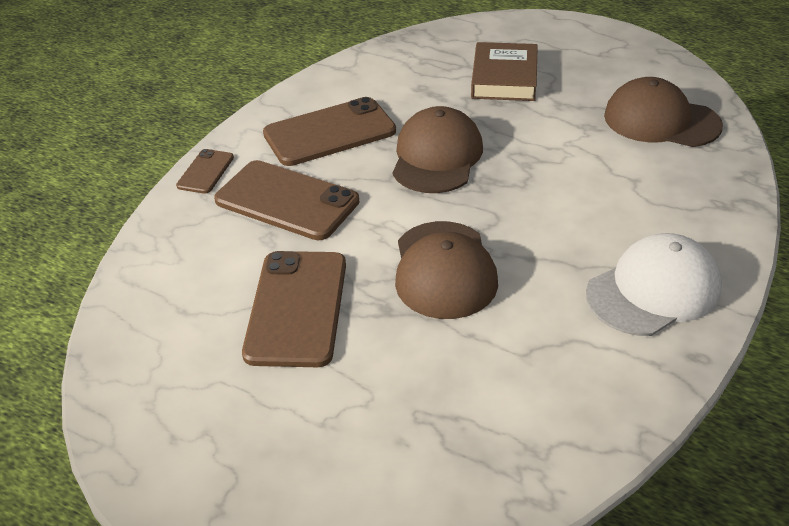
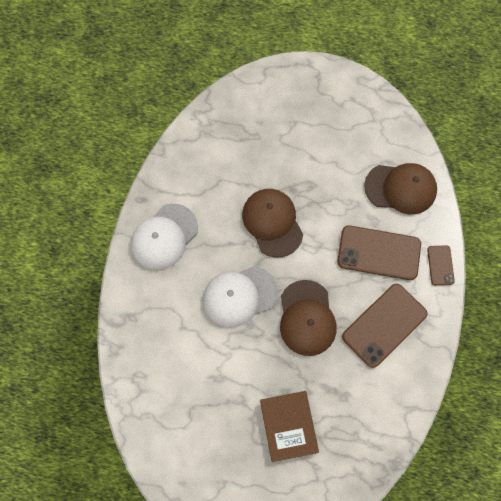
camera: 160 degrees right, 30 degrees up
(296, 308) = (335, 178): brown phone -> none
(533, 195) = (239, 296): none -> white cap
(661, 120) = (171, 398): brown cap -> brown cap (400, 188)

